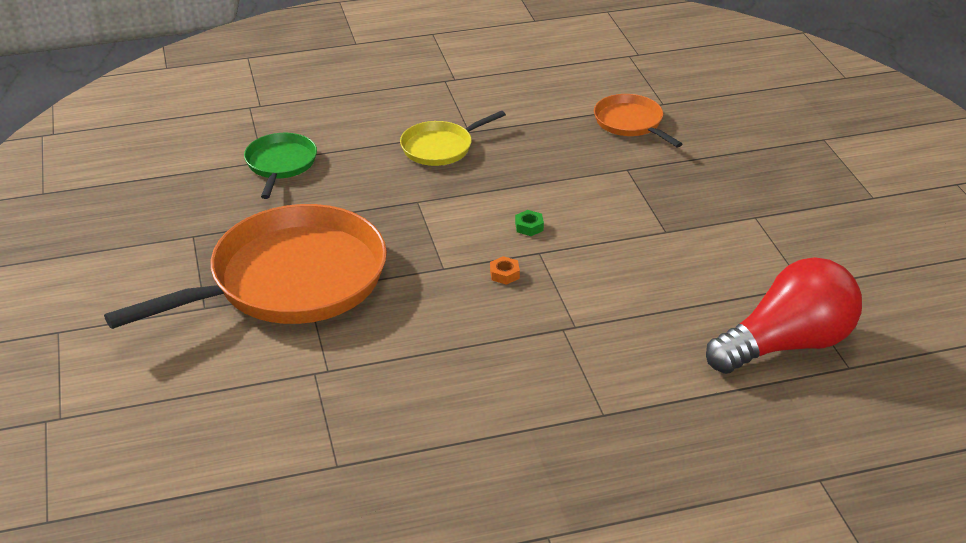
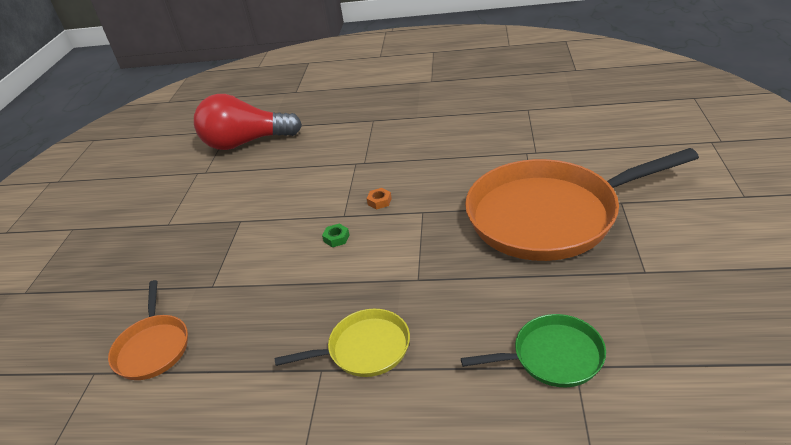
camera: 155 degrees left, 0 degrees up
(280, 164) = (553, 356): green pan -> green pan turned 120 degrees counterclockwise

